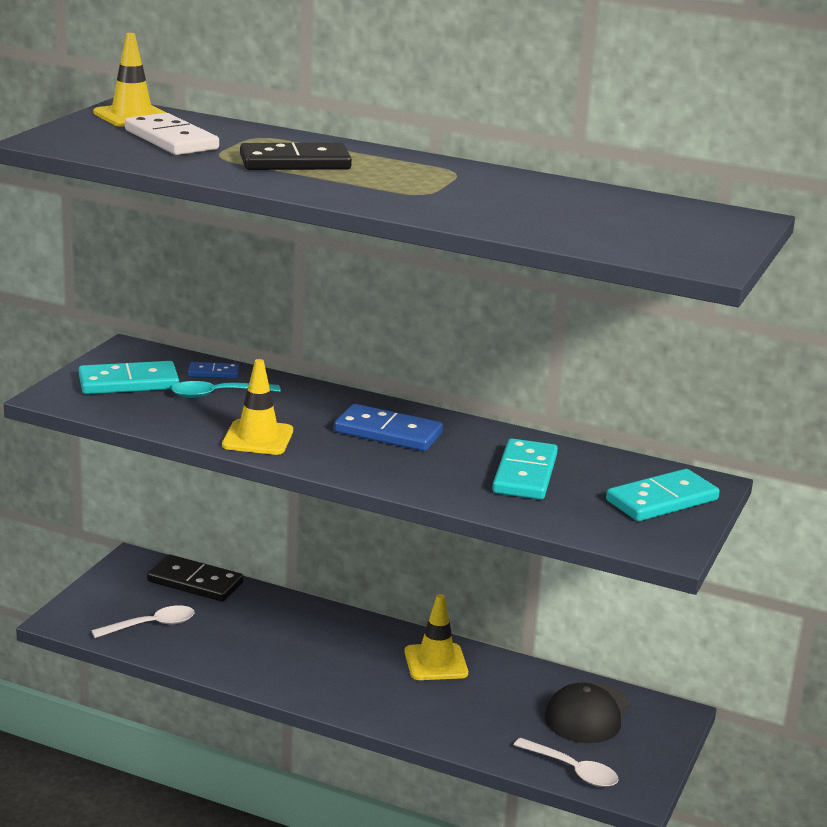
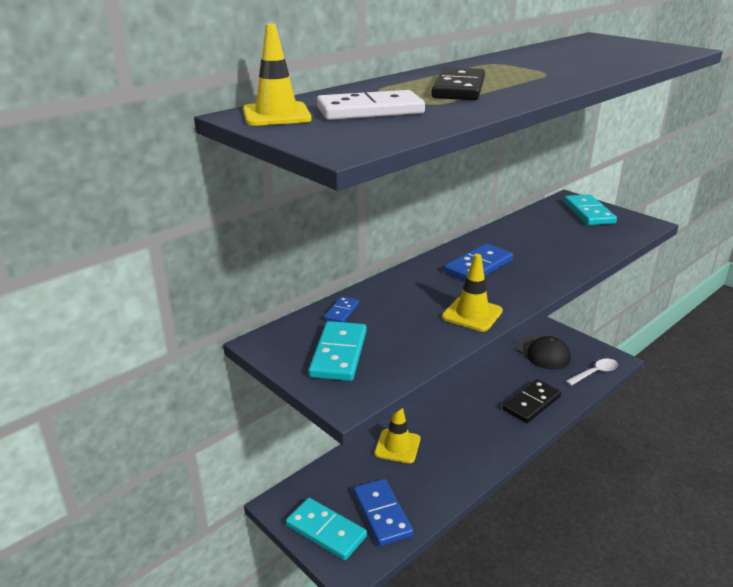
camera: 65 degrees left, 5 degrees up
(151, 625) = (382, 514): white spoon -> blue domino
(195, 582) = (331, 475): black domino -> black domino (531, 403)
(217, 394) = (385, 317): turquoise spoon -> none
(436, 662) = (477, 391): yellow traffic cone -> yellow traffic cone (397, 446)
(525, 474) = (550, 238): turquoise domino -> turquoise domino (326, 531)

